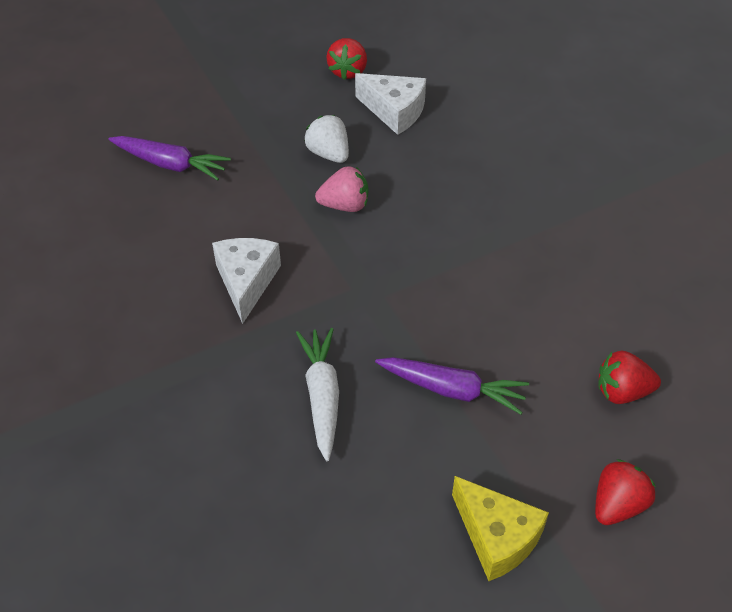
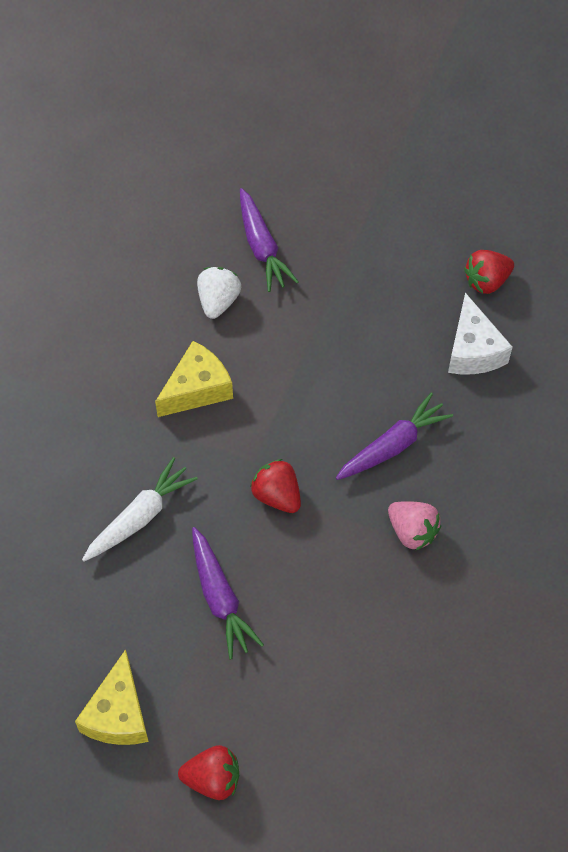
camera: 50 degrees right, 10 degrees up
(246, 282) = (197, 389): white cheese -> yellow cheese
(329, 154) = (377, 341): white strawberry -> white strawberry (218, 301)
(345, 205) = (333, 394): pink strawberry -> pink strawberry (412, 531)
(425, 200) = (392, 446): none -> purple carrot
(622, 391) = (323, 718): red strawberry -> red strawberry (277, 495)

